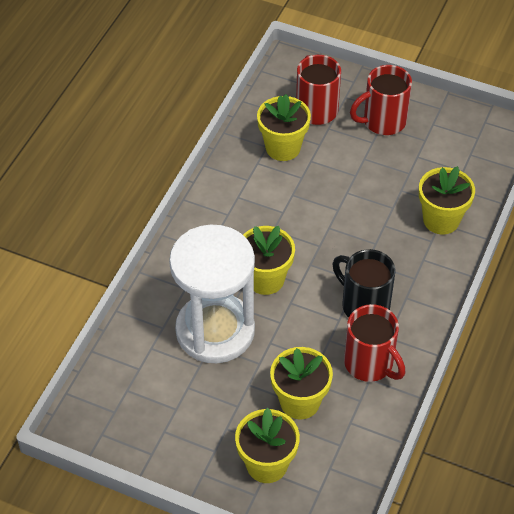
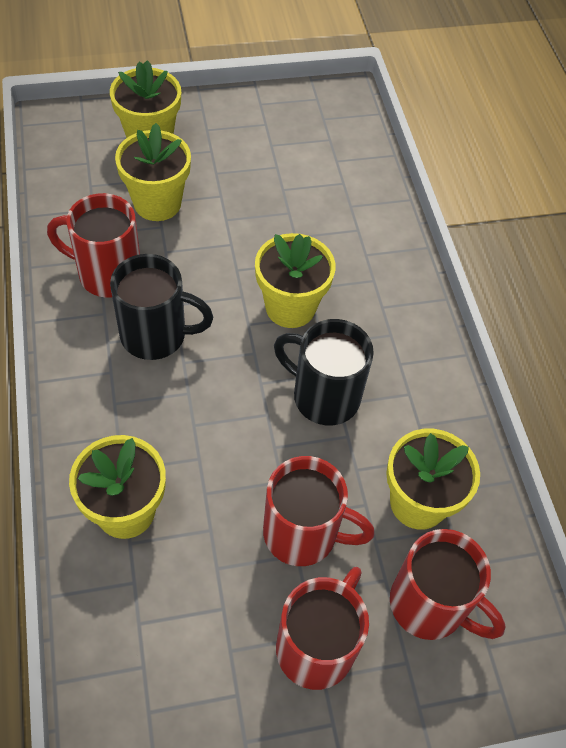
camera: 140 degrees right, 5 degrees up
(215, 331) = (296, 227): white hourglass -> none
(288, 220) = (323, 396): none -> black mug
(354, 165) = (303, 533): none -> red mug

